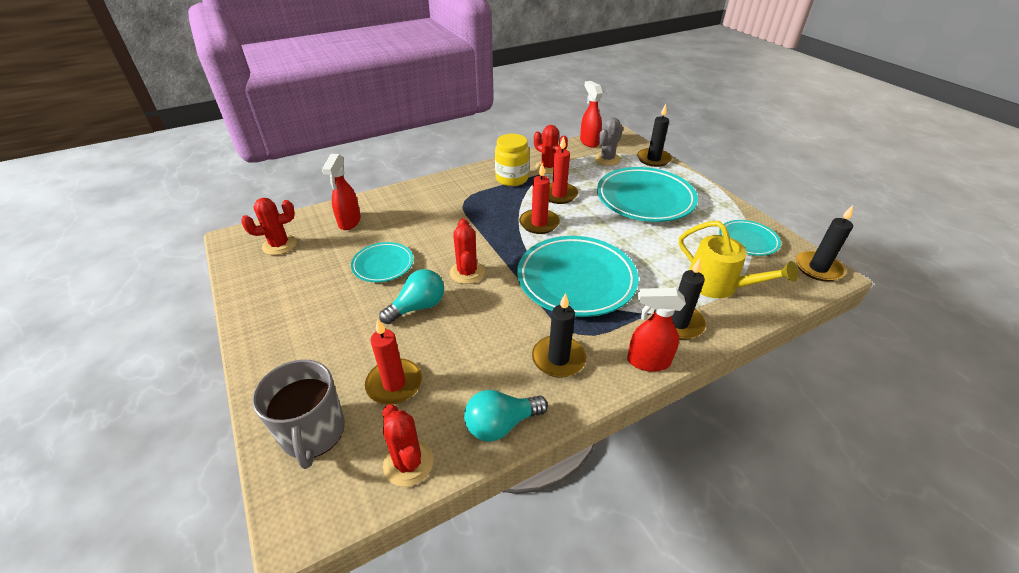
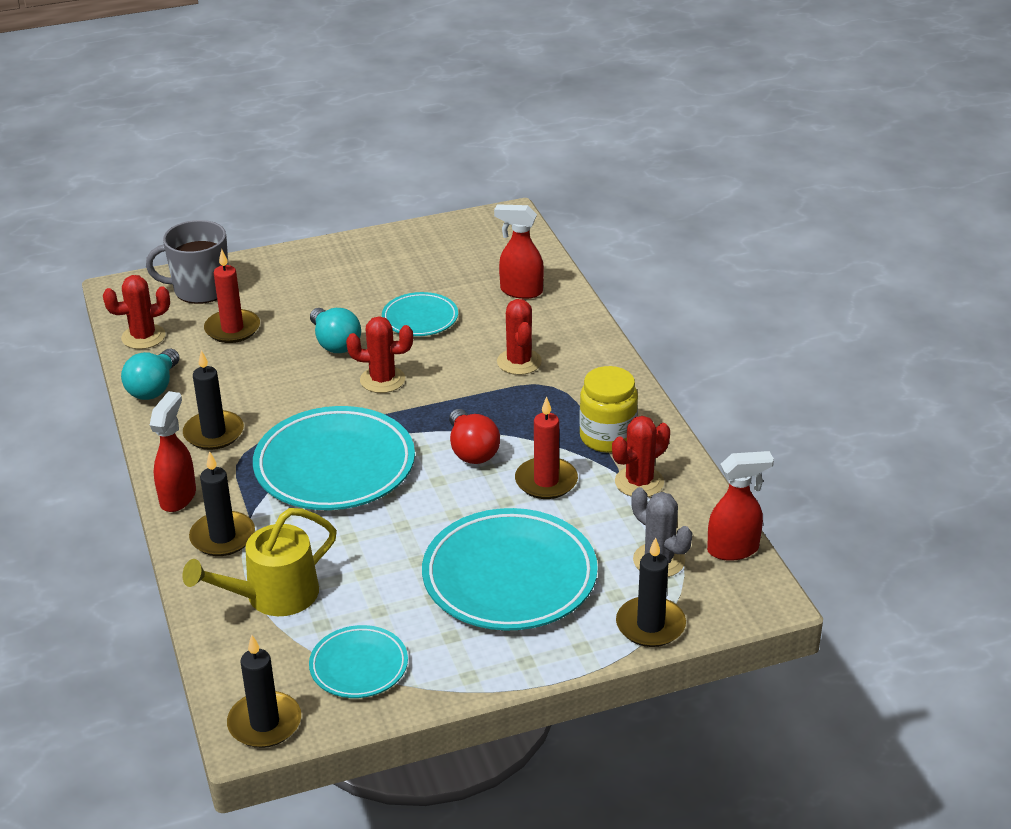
camera: 100 degrees right, 5 degrees down
(279, 245) = (484, 246): red cactus -> red cactus (519, 362)
(501, 424) = (154, 388): turquoise light bulb -> turquoise light bulb turned 150 degrees counterclockwise
(539, 223) = (472, 451): red candle -> red light bulb

